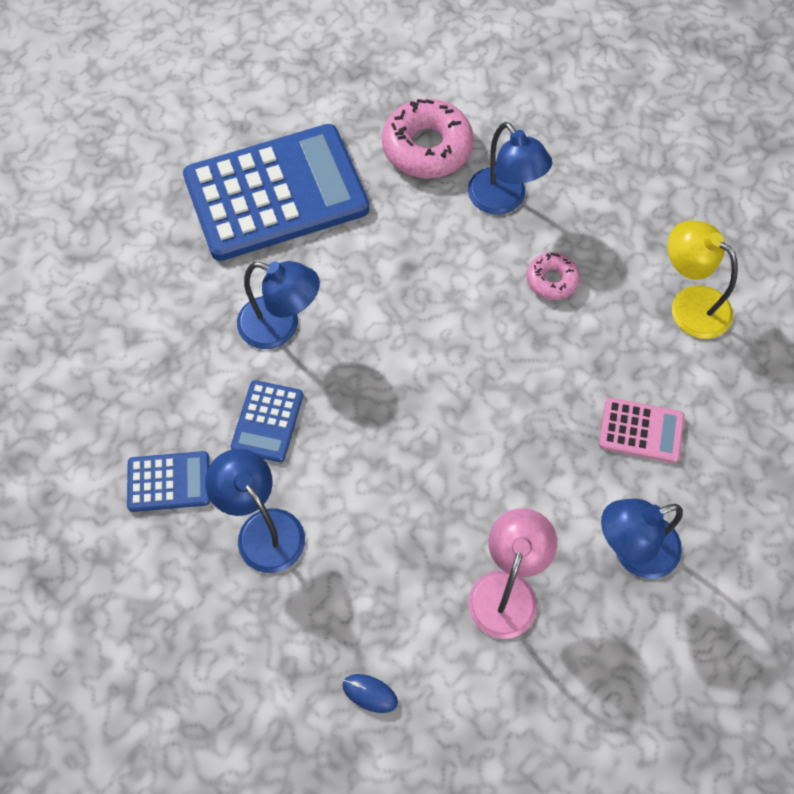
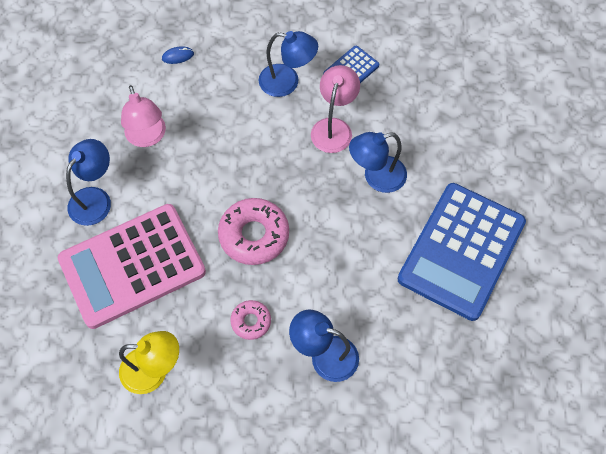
camera: 140 degrees right, 0 degrees up
(267, 421) = (334, 127): blue calculator -> pink lamp
(427, 147) = (406, 356): pink donut -> pink donut (254, 235)
(641, 430) = (132, 266): pink calculator -> pink calculator, size x2.28

